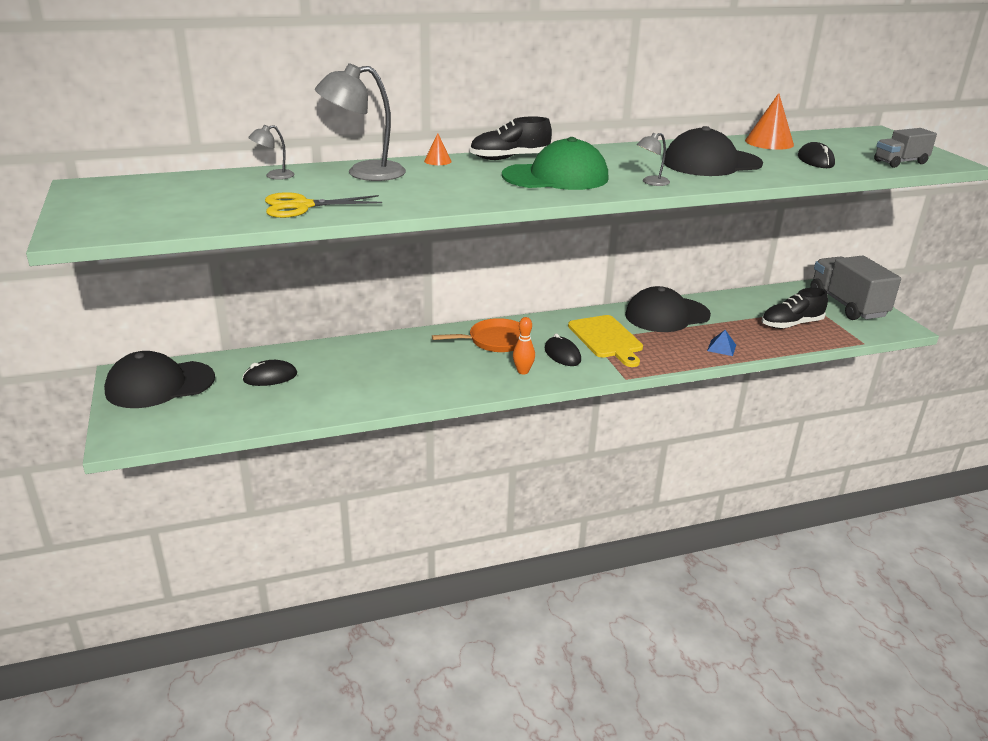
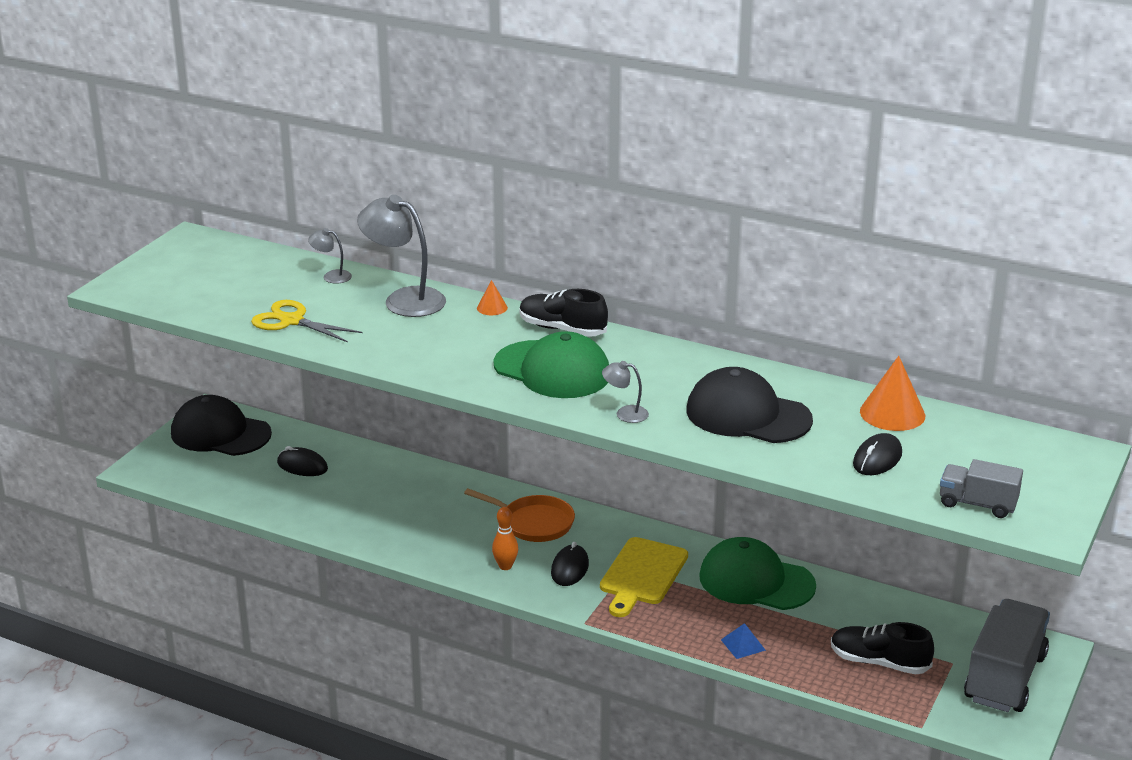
camera: 45 degrees right, 0 degrees up
(667, 315) = (756, 581): black cap -> green cap

